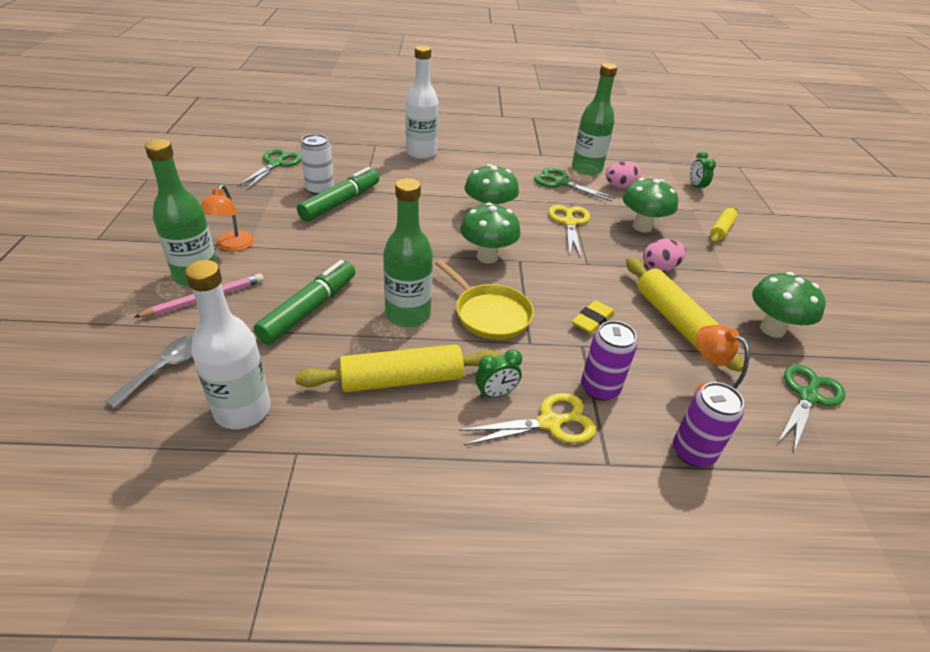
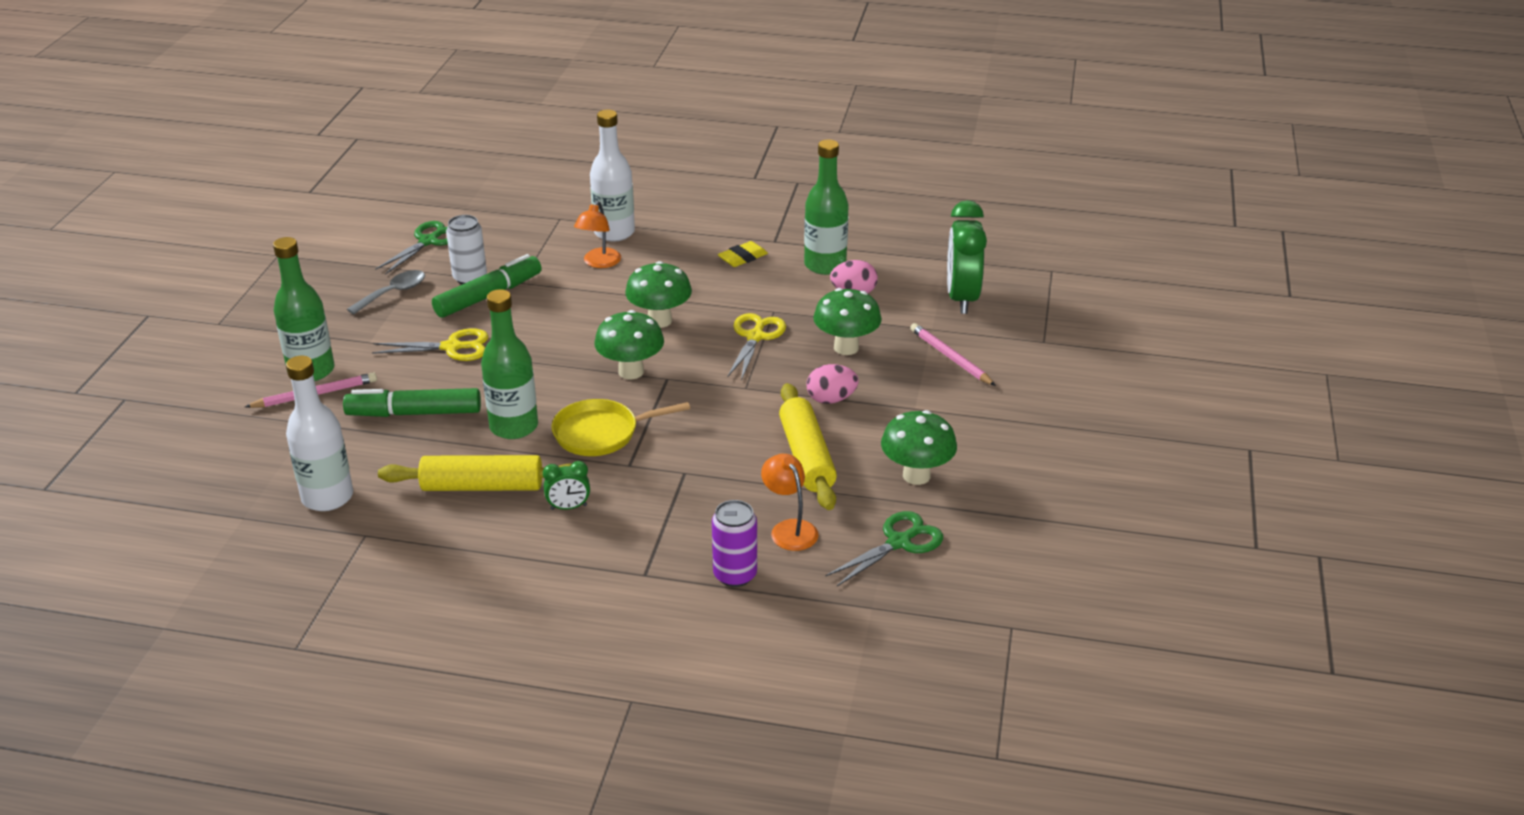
camera: 15 degrees right, 5 degrees down
(167, 368) = (268, 456): grey spoon -> grey spoon (393, 293)
(232, 246) = (354, 341): orange lamp -> orange lamp (599, 263)
(309, 309) = (414, 413): green marker -> green marker turned 135 degrees counterclockwise
(489, 314) = (601, 433): yellow pan -> yellow pan turned 105 degrees clockwise
(550, 422) = (609, 536): yellow scissors -> yellow scissors (452, 347)
(560, 182) = (776, 283): green scissors -> none
(592, 320) = (711, 449): yellow eraser -> yellow eraser (742, 258)
(599, 388) = (677, 513): purple can -> none
(696, 187) = (962, 298): green clock -> green clock, size x2.09
(721, 229) = (950, 357): yellow rolling pin -> pink pencil

